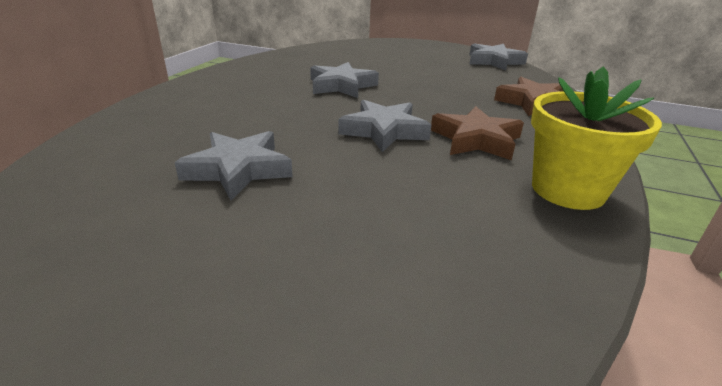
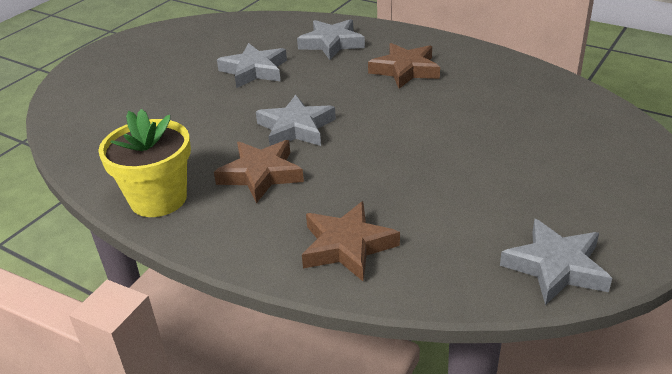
camera: 105 degrees right, 5 degrees up
(258, 91) = (405, 70): none -> brown star
(341, 86) = (422, 113): grey star -> grey star (331, 43)

